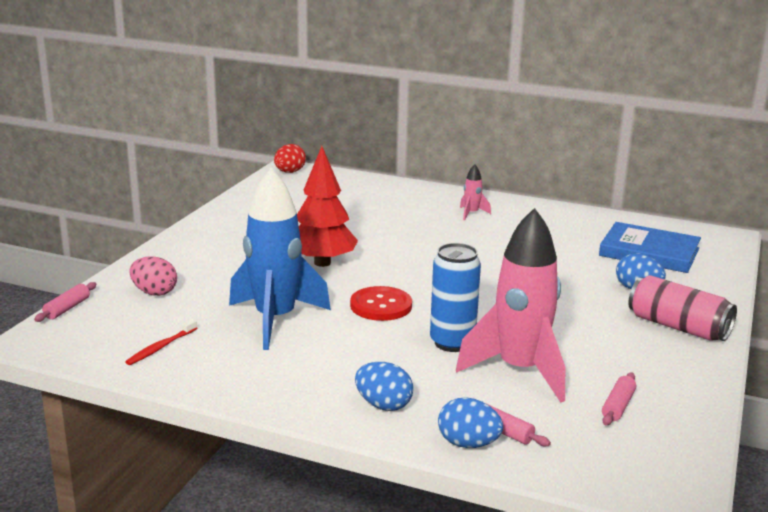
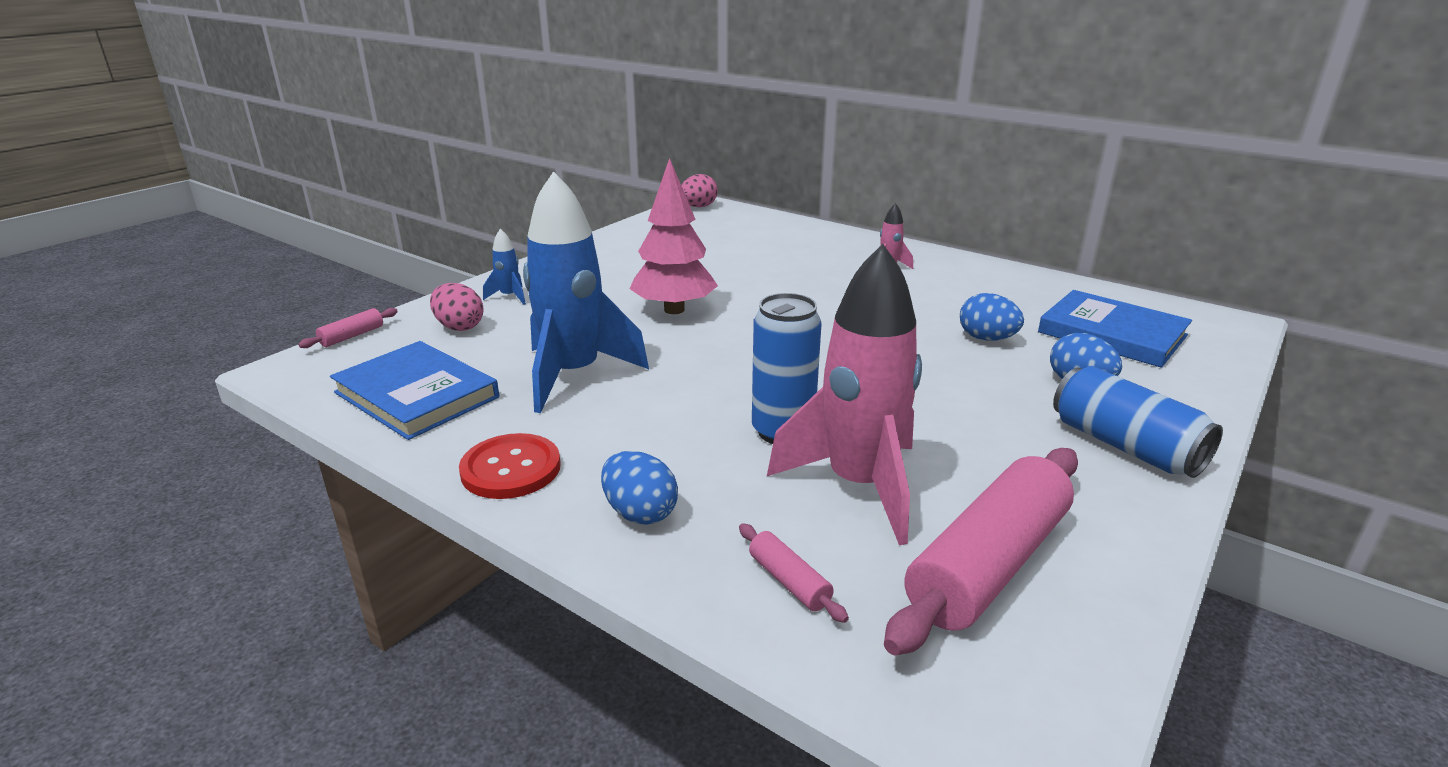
camera: 15 degrees right, 5 degrees up
(161, 347) = (417, 395): red toothbrush -> blue book
(178, 264) = (509, 297): none -> blue rocket
(289, 172) = (698, 207): red egg -> pink egg
(322, 263) = (674, 310): red tree -> pink tree
(381, 306) = (715, 370): red button -> red button (511, 469)
(468, 444) = (727, 595): blue egg -> blue egg (987, 339)
(618, 406) = (988, 565): pink rolling pin -> pink rolling pin, size x2.37
(678, 327) = (1125, 446): pink can -> blue can

